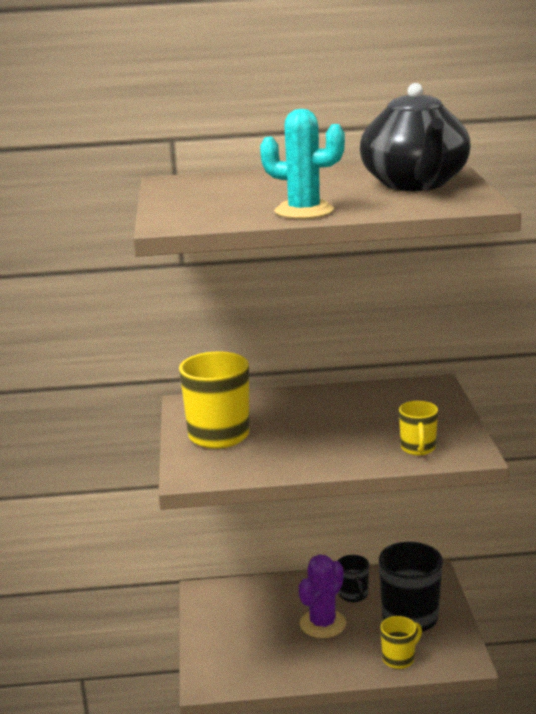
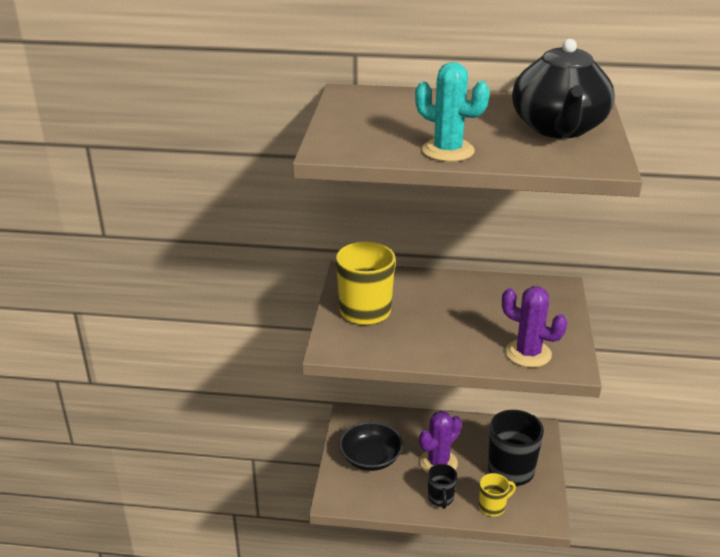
camera: 10 degrees right, 10 degrees up
(240, 632) = (370, 458): none -> black bowl
(353, 595) = (469, 441): black mug -> black mug (441, 498)
(418, 449) = (528, 353): yellow mug -> purple cactus

